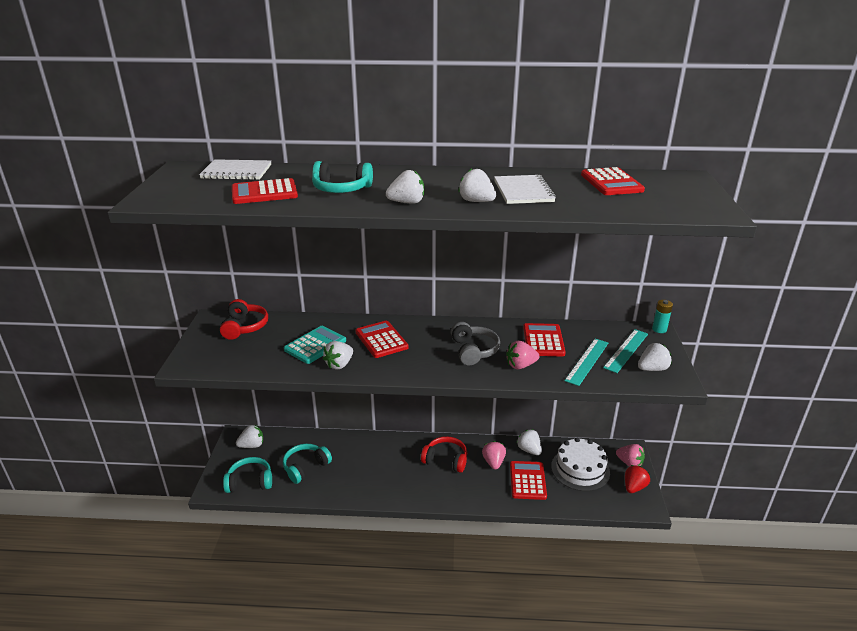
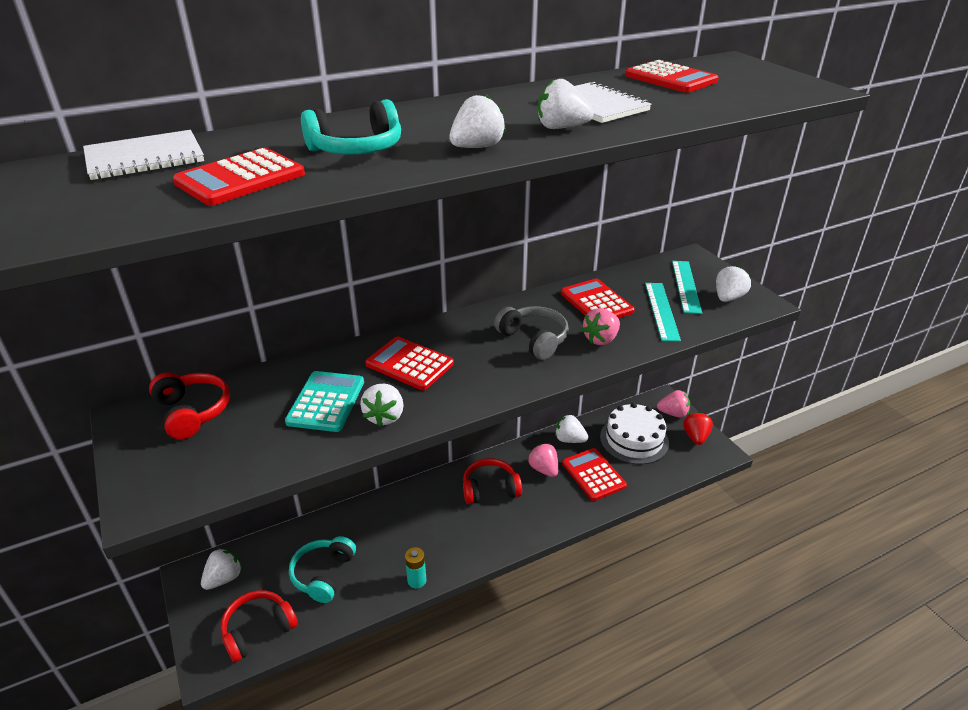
camera: 30 degrees left, 5 degrees up
(250, 481) = (258, 630): turquoise headphones -> red headphones
(659, 329) = (693, 254): turquoise battery -> turquoise battery (417, 580)

